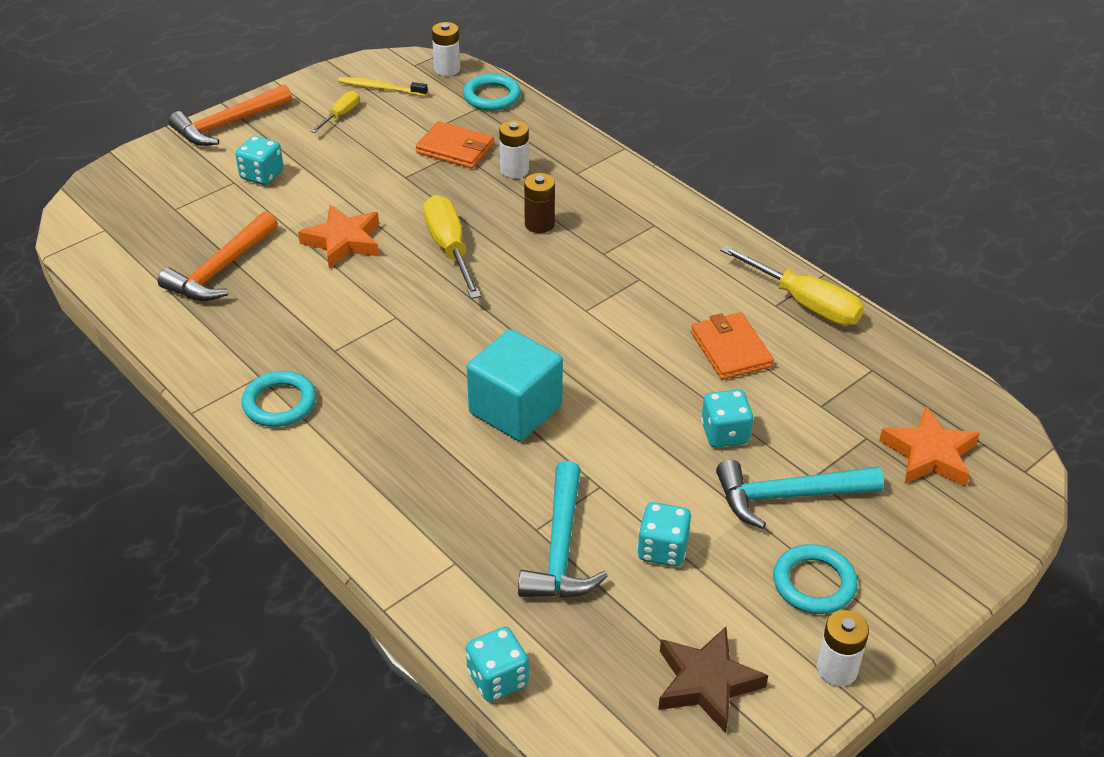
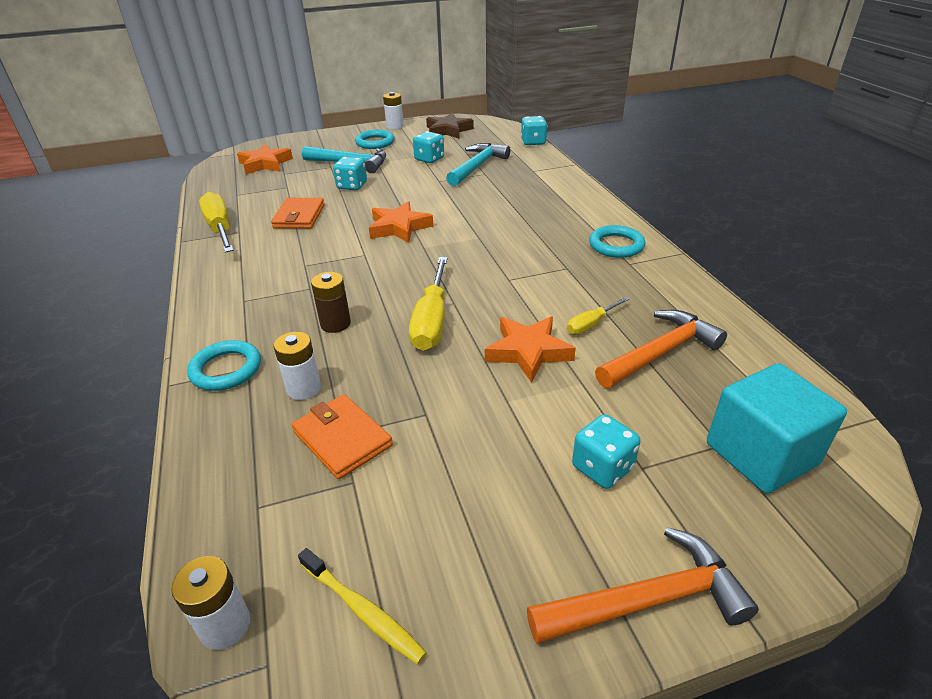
camera: 155 degrees left, 5 degrees down
(341, 115) = (456, 559): yellow screwdriver -> yellow screwdriver (591, 324)
(492, 96) = (220, 523): turquoise ring -> turquoise ring (226, 369)
(515, 409) = (459, 215): turquoise cube -> turquoise cube (761, 454)
(579, 364) = (399, 227): none -> orange star

